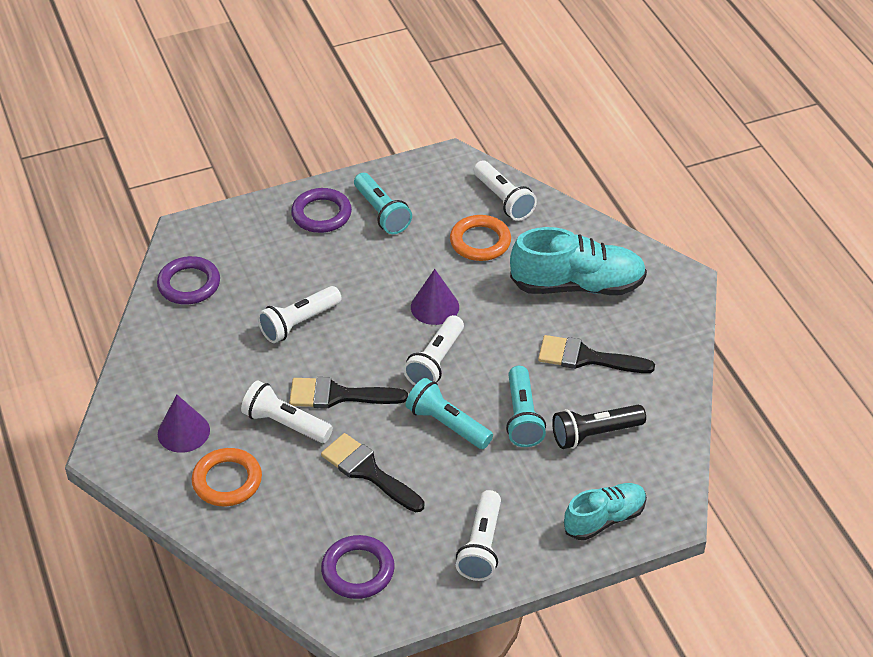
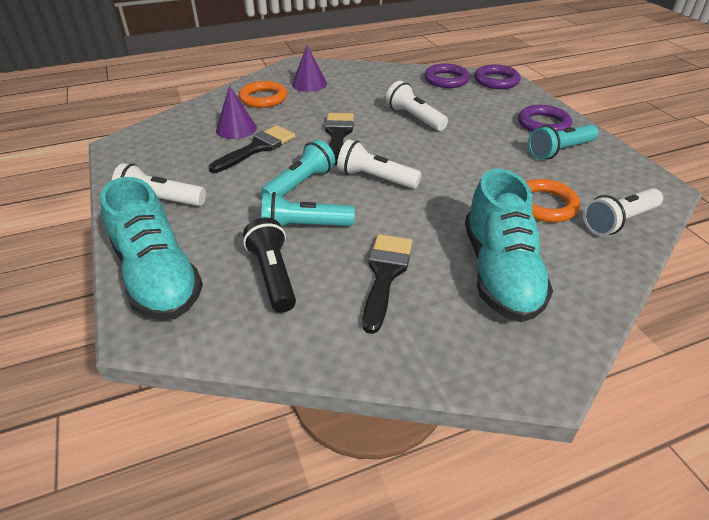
camera: 90 degrees right, 5 degrees down
(285, 423) = (311, 115): white flashlight -> none
(358, 570) = (164, 145): purple ring -> purple ring (496, 81)
(434, 307) = (445, 178): purple cone -> purple cone (236, 128)
(604, 519) = (158, 277): turquoise shoe -> turquoise shoe, size x1.62

